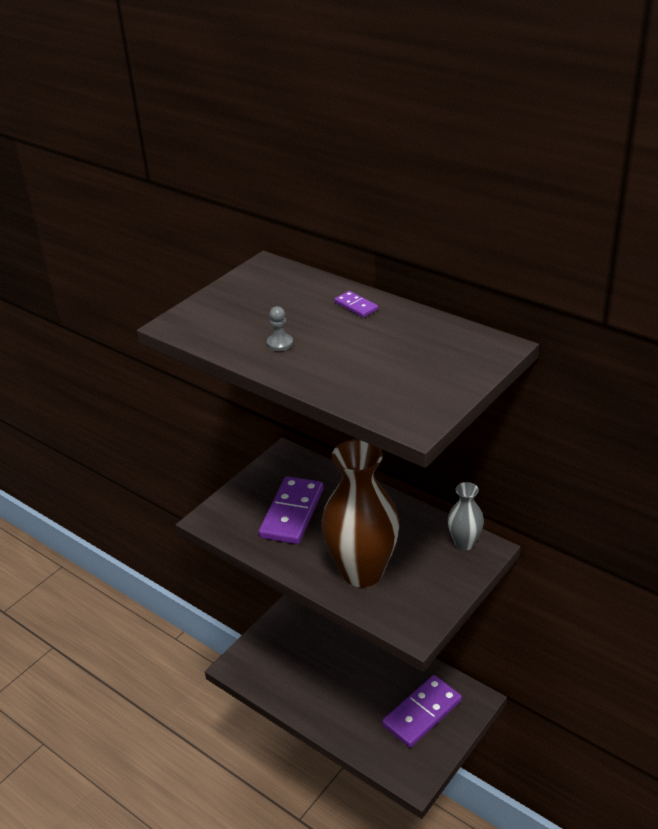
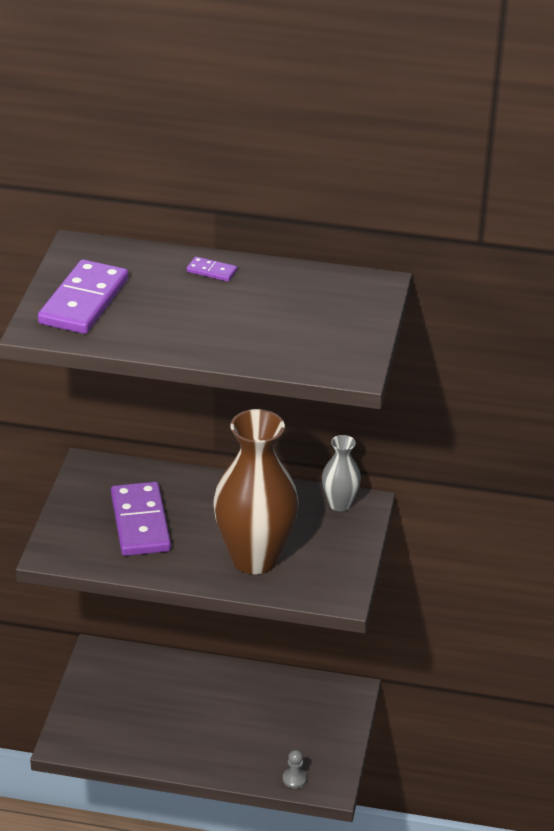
camera: 30 degrees left, 0 degrees up
(280, 343) = (166, 325): grey pawn -> grey pawn (294, 779)
(422, 713) = (302, 722): purple domino -> purple domino (84, 301)

